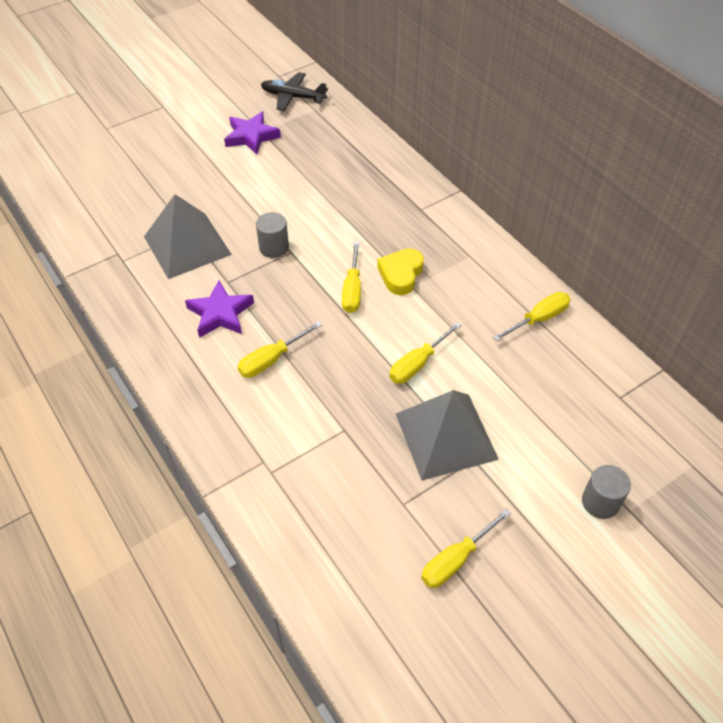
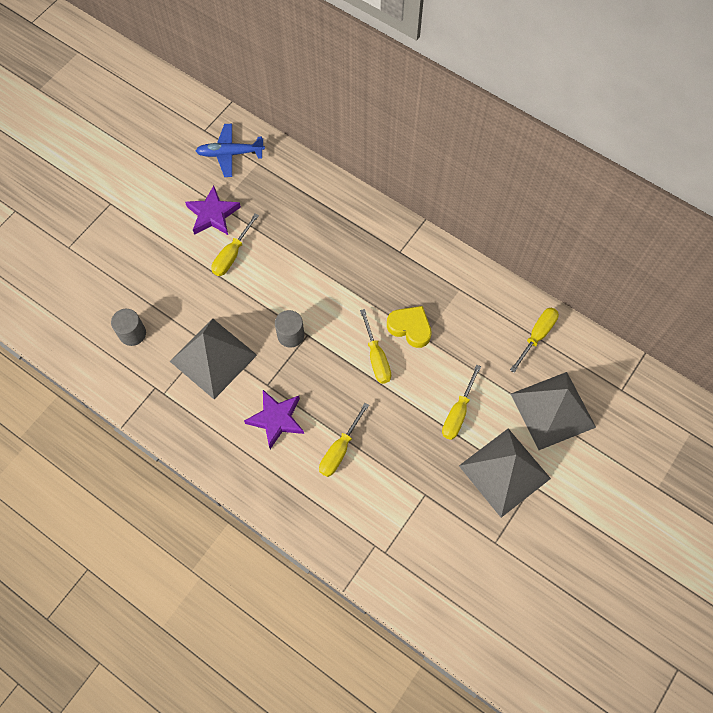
camera: 20 degrees left, 15 degrees up
(293, 97) = (230, 154): black plane -> blue plane
(401, 274) = (410, 328): yellow heart -> yellow heart turned 120 degrees clockwise
(455, 560) = (550, 574): yellow screwdriver -> yellow screwdriver (232, 255)
(529, 393) = (553, 410): none -> grey pyramid
(600, 502) = (635, 488): grey cylinder -> grey cylinder (132, 333)

